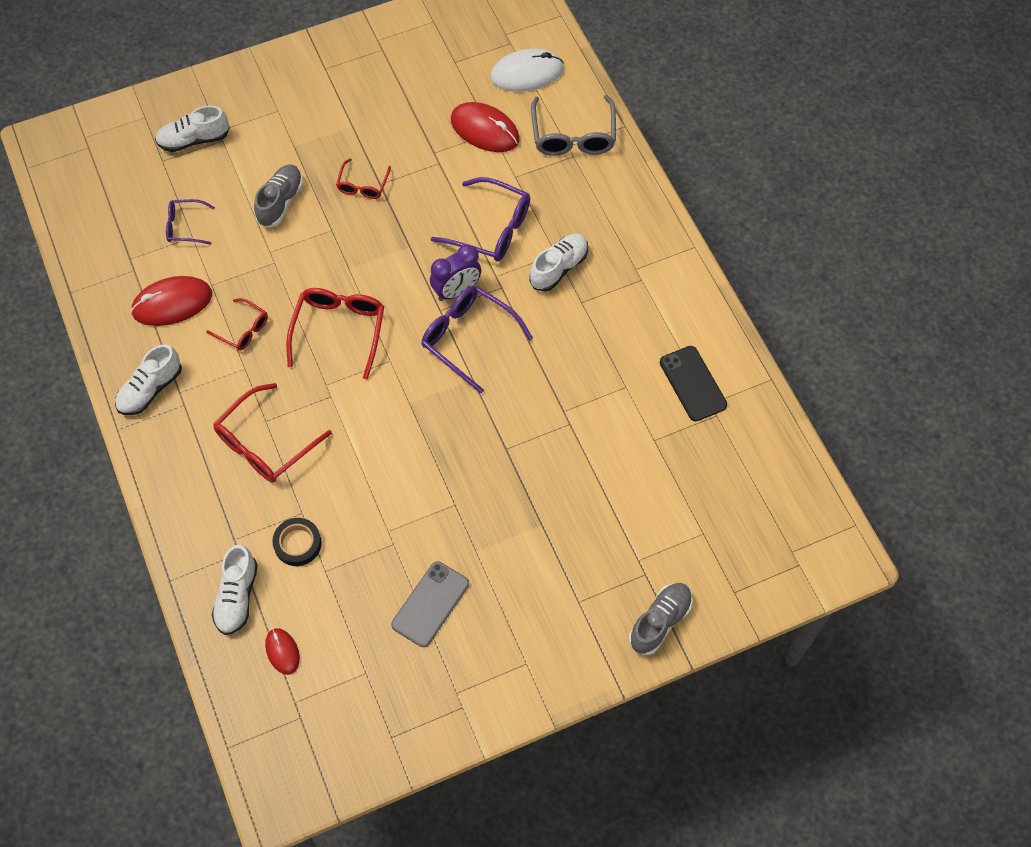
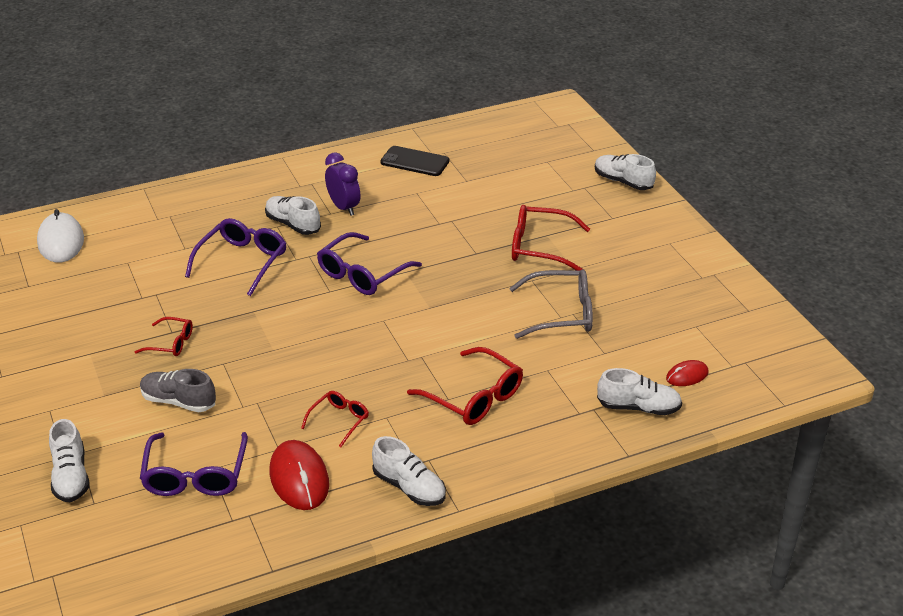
camera: 90 degrees left, 25 degrees down
(185, 226) = (195, 475): purple glasses -> purple glasses, size x1.75
(297, 544) = (579, 371): black tape -> none
(339, 331) = (347, 353): red glasses -> red glasses (540, 247)
(430, 604) = (627, 292): grey phone -> none
(456, 291) = (309, 281): purple clock -> purple clock (344, 207)
(485, 130) = (123, 266): red mouse -> none
(573, 136) = (146, 215): grey glasses -> grey glasses (561, 313)
(660, 622) = (623, 182): grey shoe -> white shoe
(693, 383) = (415, 162): black phone -> black phone turned 45 degrees clockwise

